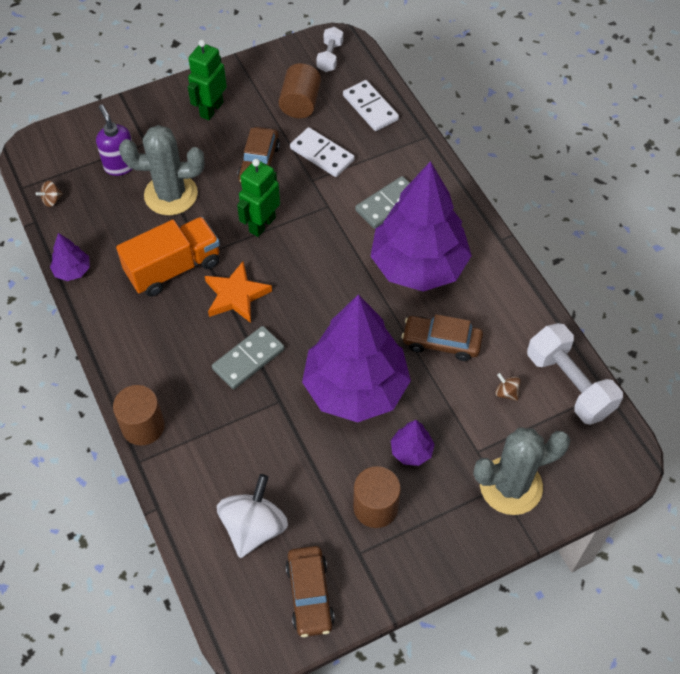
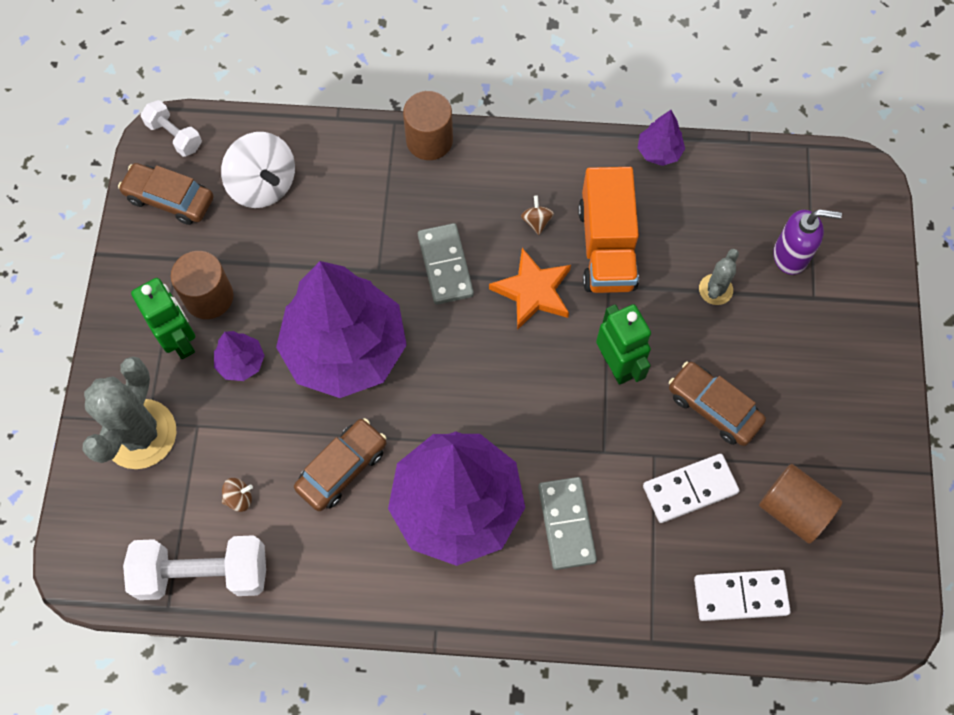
camera: 120 degrees right, 10 degrees up
(52, 200) = (772, 168): brown spinning top -> brown spinning top (536, 221)
(171, 194) = (715, 289): grey cactus -> grey cactus, size x0.49
(211, 109) = (835, 395): green robot -> green robot (180, 340)
(330, 57) = (864, 595): white dumbbell -> white dumbbell (174, 136)

